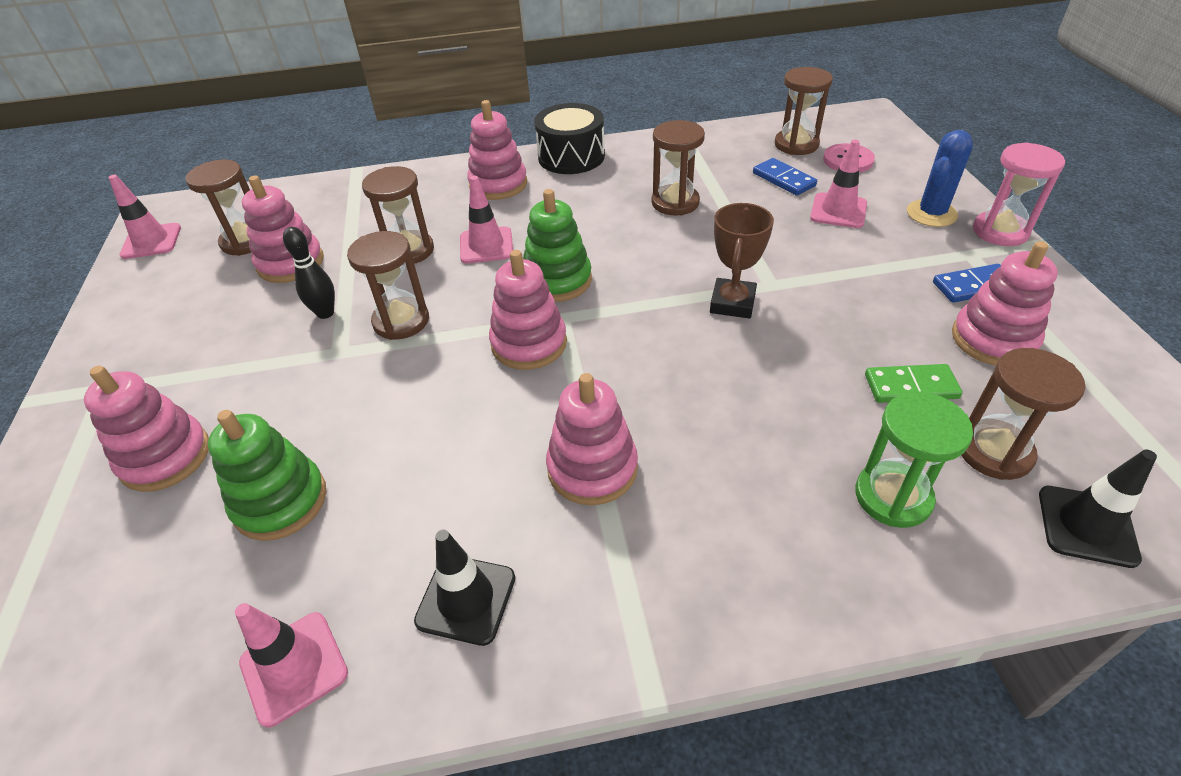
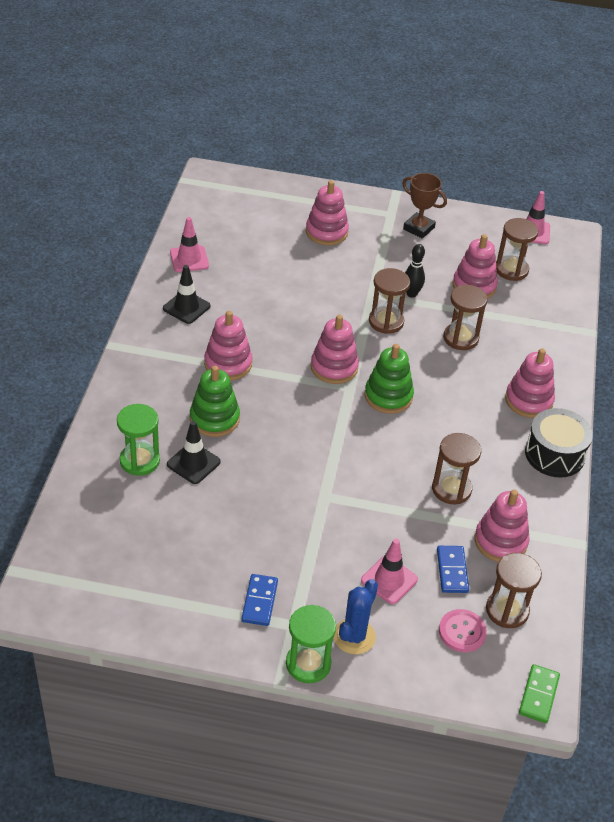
camera: 105 degrees right, 0 degrees up
(280, 501) = (275, 263): green stacking toy -> green stacking toy (214, 419)
(486, 246) = (447, 374): pink traffic cone -> none
(732, 303) = (317, 468): brown trophy -> brown trophy (419, 228)
(784, 179) = (452, 571): blue domino -> blue domino turned 75 degrees counterclockwise
(911, 387) = (198, 511): green domino -> green domino (538, 695)
(931, 214) = (354, 636): blue cactus -> blue cactus turned 60 degrees clockwise
(993, 339) = (208, 575): pink stacking toy -> pink stacking toy (500, 541)
(994, 451) = (136, 516): brown hourglass -> none
(1000, 231) = (308, 664): pink hourglass -> green hourglass
(1087, 526) = (76, 521): black traffic cone -> black traffic cone (193, 463)

